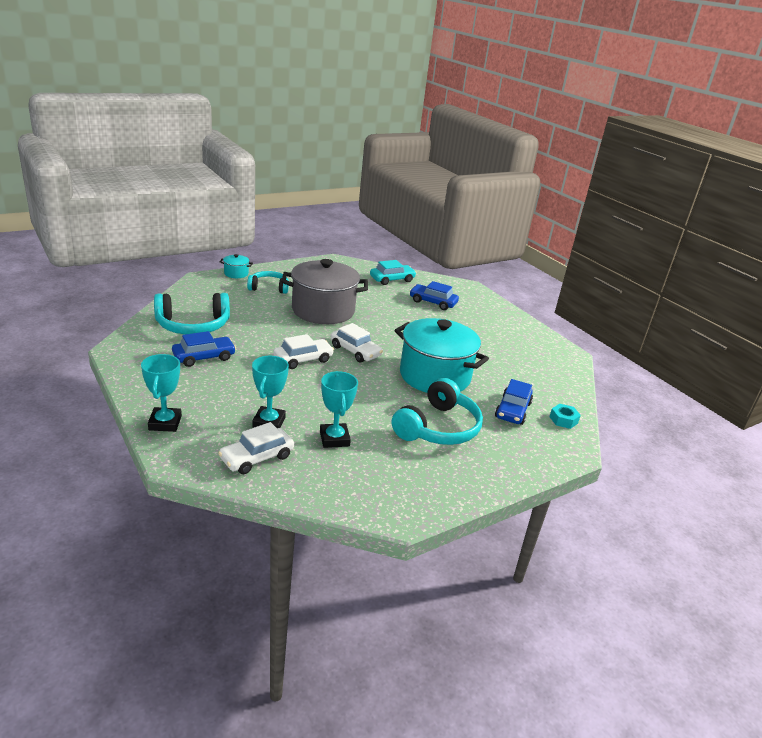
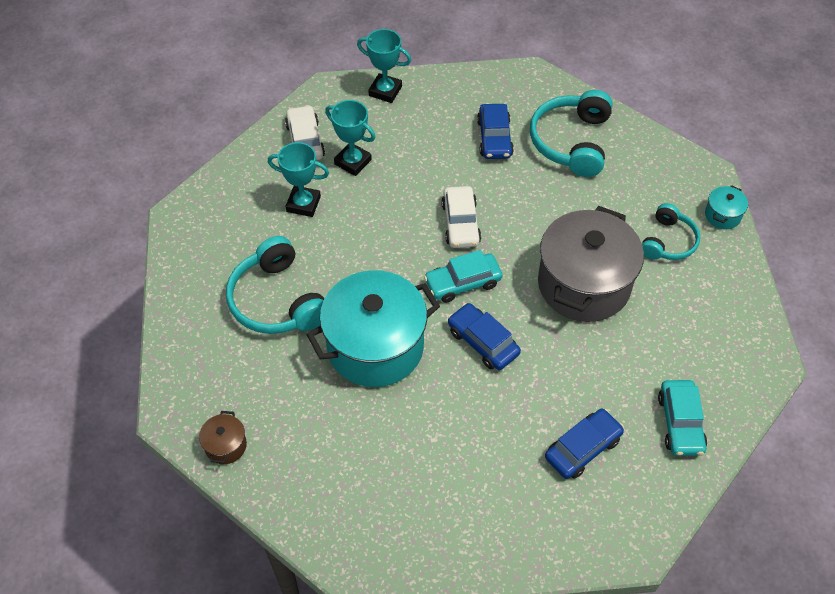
camera: 120 degrees right, 25 degrees up
(355, 351) = (463, 283): white car -> turquoise car
(512, 410) = (270, 397): blue car -> blue car (483, 342)
(563, 420) = (225, 445): turquoise nut -> brown pot

